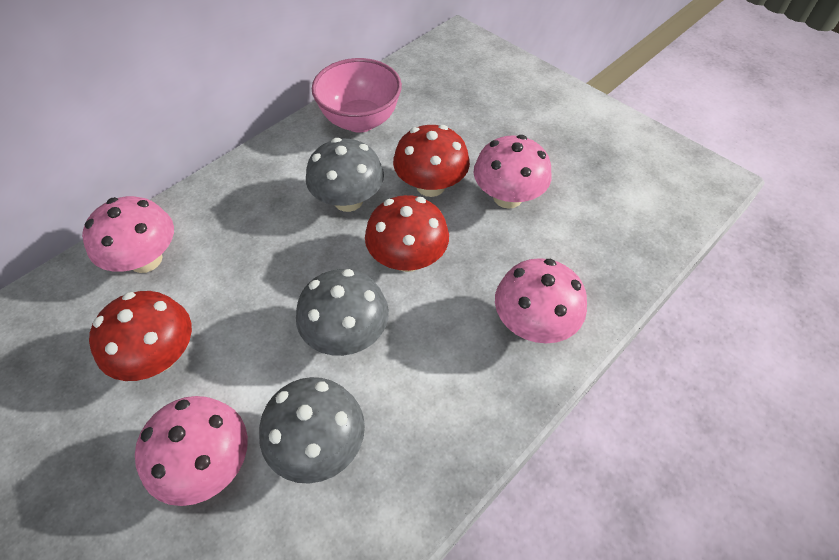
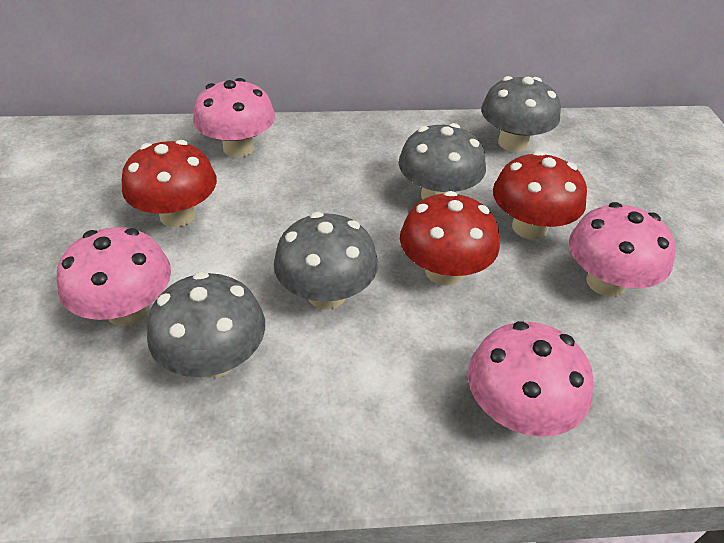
camera: 40 degrees right, 10 degrees down
(360, 121) = (513, 143): pink bowl -> grey mushroom

